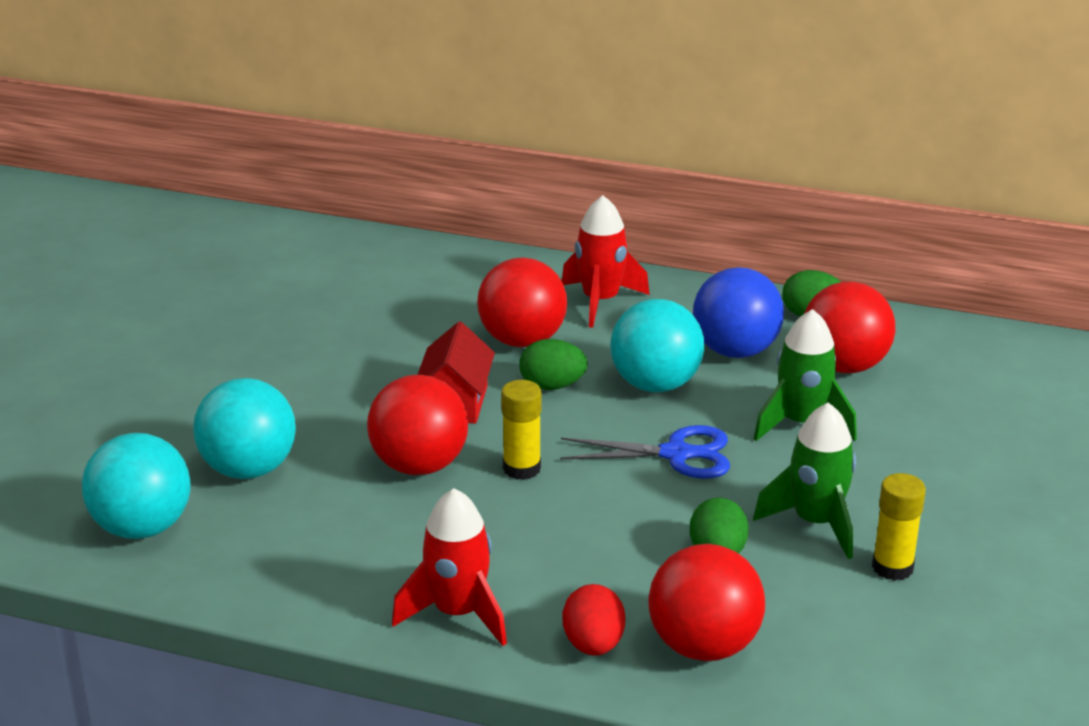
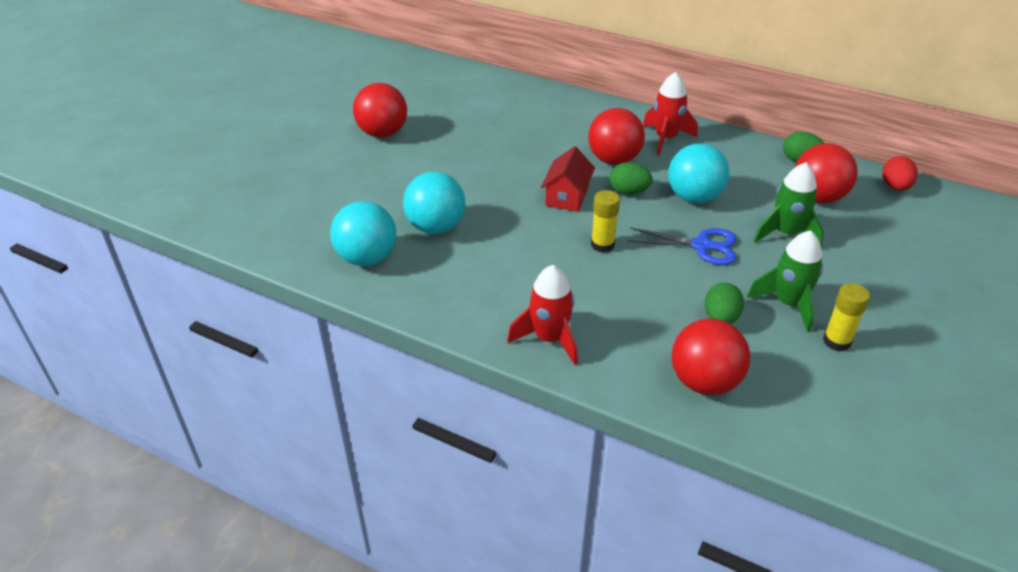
camera: 10 degrees right, 10 degrees up
(419, 466) = (539, 236): red ball -> red ball (382, 133)
(593, 645) = (632, 372): red egg -> red egg (895, 187)
(735, 351) = (748, 180): blue ball -> none

